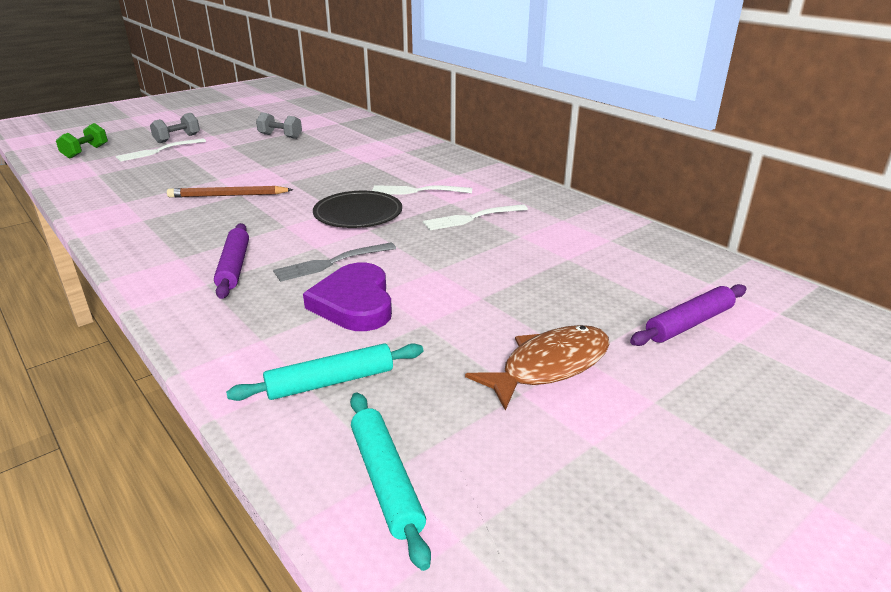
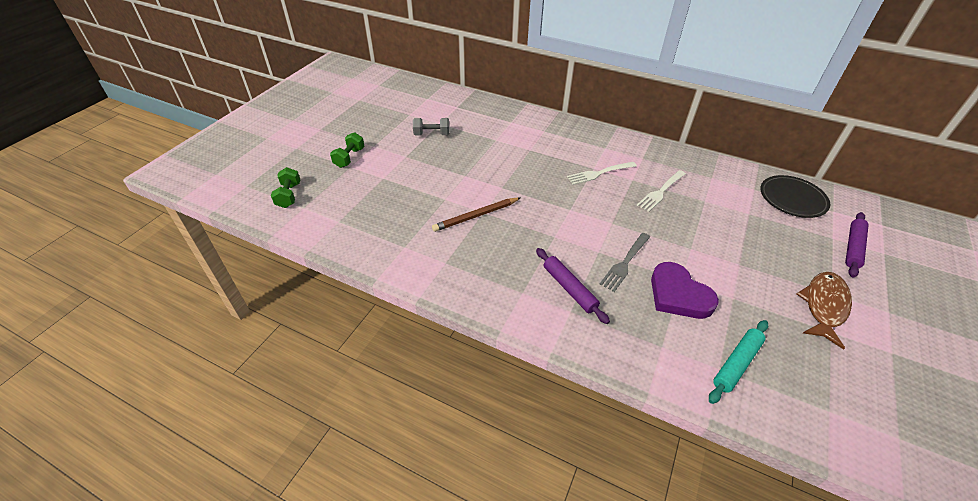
camera: 25 degrees left, 15 degrees up
(158, 151) = (353, 178): white fork -> none
(177, 138) = (349, 158): grey dumbbell -> green dumbbell
(358, 214) = (587, 209): black plate -> black plate (792, 199)
(386, 481) = (835, 419): turquoise rolling pin -> none

